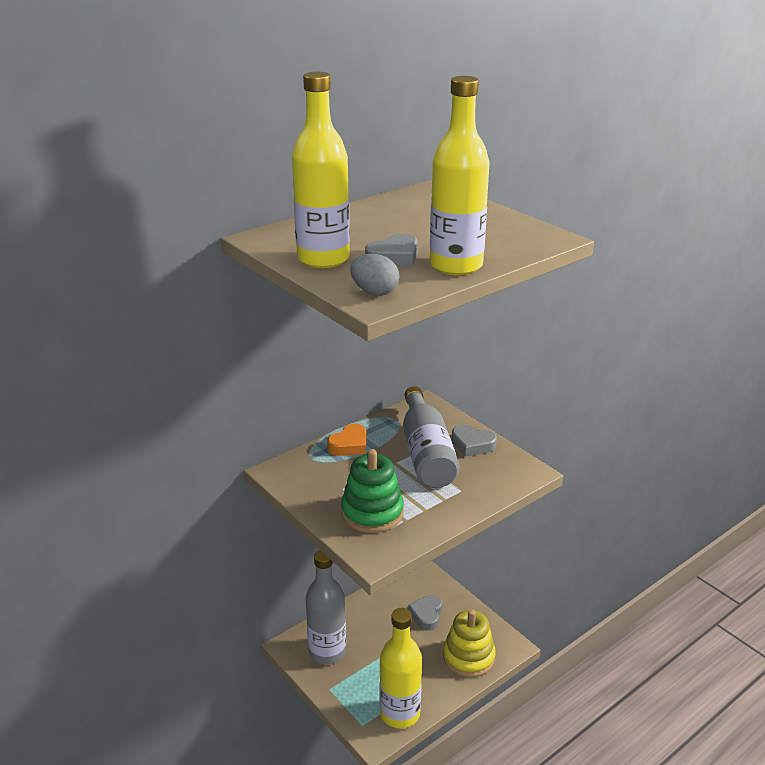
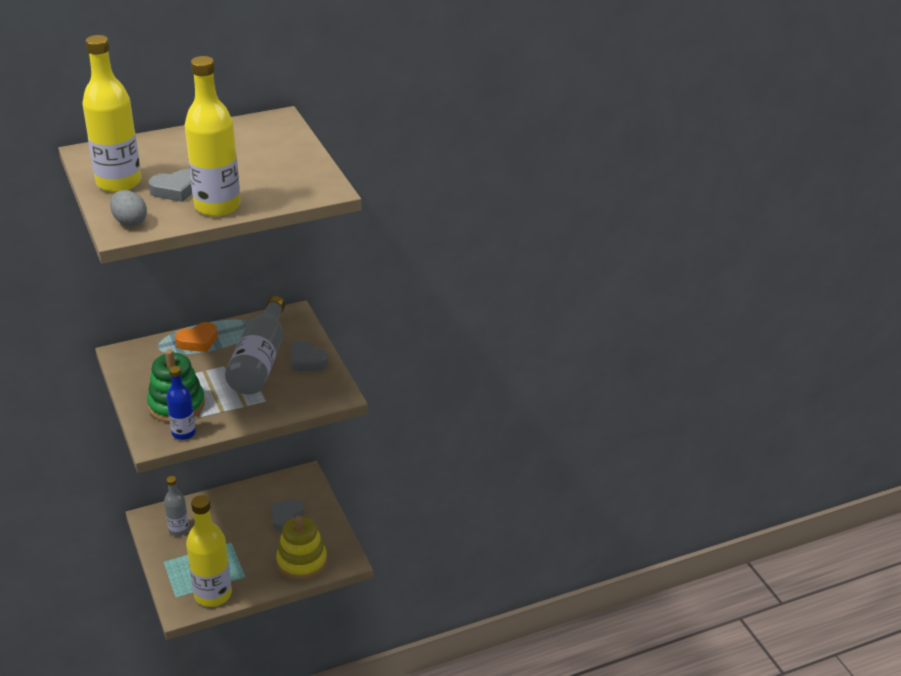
camera: 15 degrees right, 5 degrees up
(327, 652) = (179, 530): grey bottle -> grey bottle, size x0.57
(400, 540) = (183, 433): none -> blue bottle

